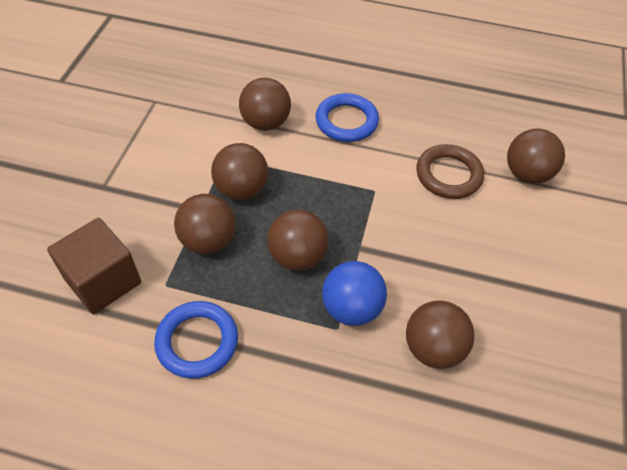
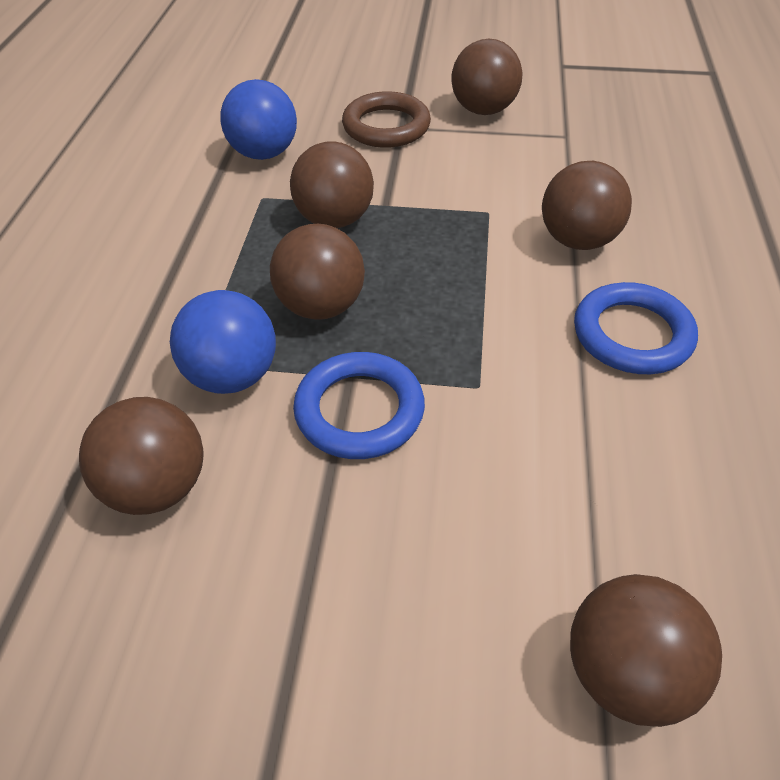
camera: 85 degrees right, 5 degrees down
(103, 281) = (264, 153): brown cube -> blue ball
(197, 342) = (181, 235): blue ring -> blue ring (359, 410)
(241, 189) = (432, 235): brown ball -> brown ball (483, 110)
(448, 175) = (560, 502): brown ring -> brown ring (386, 126)

